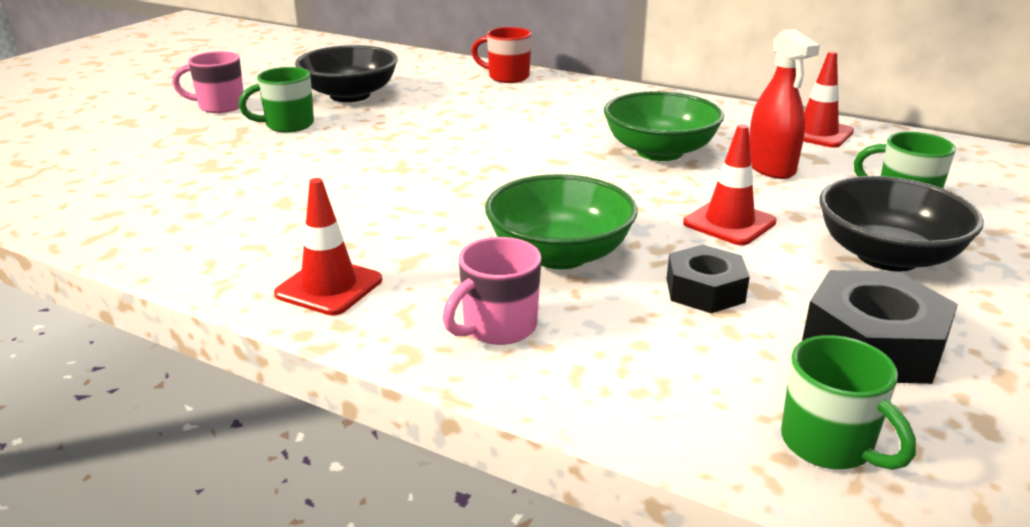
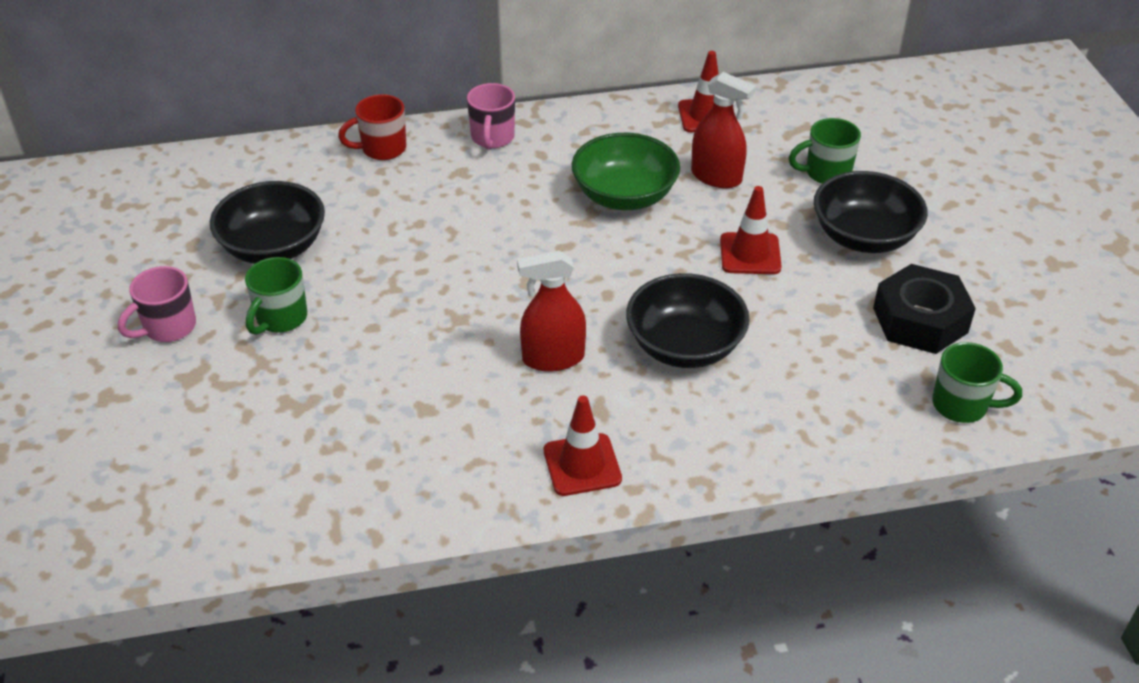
camera: 40 degrees left, 15 degrees up
(430, 215) = (553, 358): none -> red spray bottle
(497, 328) = (725, 431): pink mug -> pink mug (492, 138)
(559, 254) = (684, 346): green bowl -> black bowl
(705, 290) = (800, 327): black nut -> none

